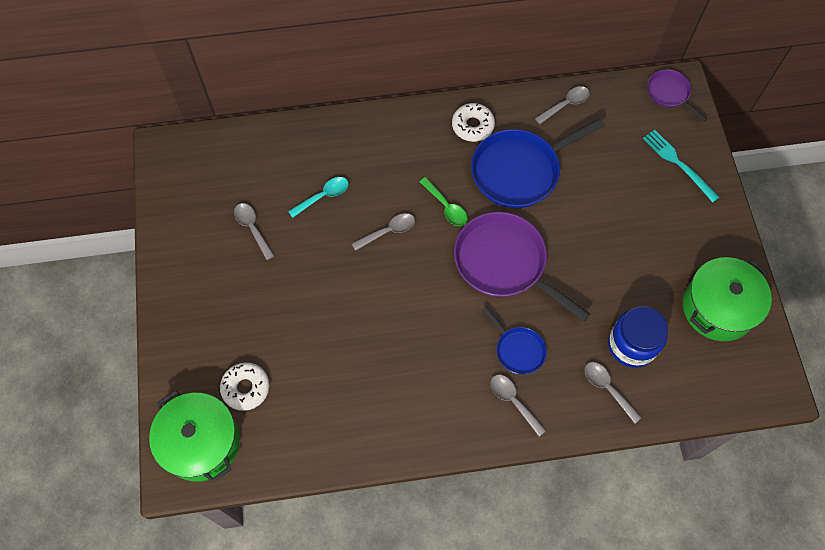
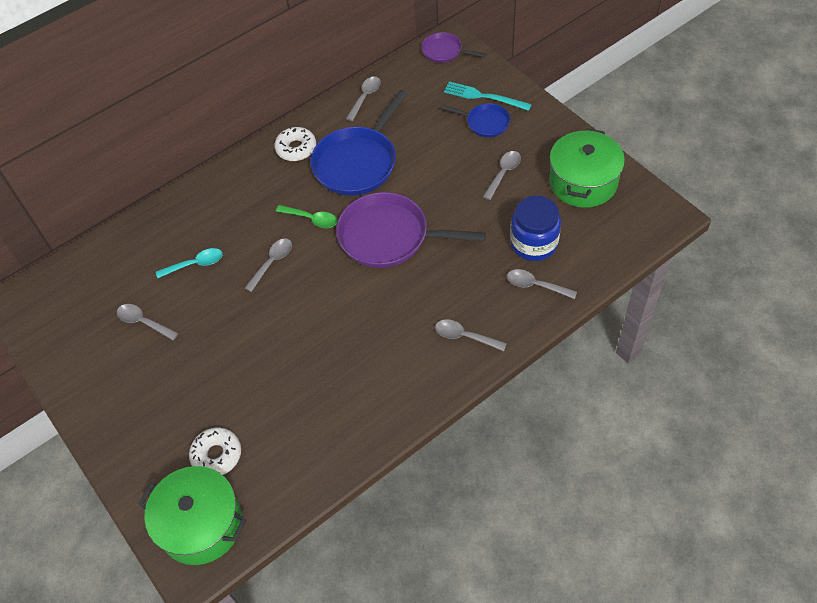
camera: 25 degrees left, 10 degrees down
(323, 196) = (195, 264): turquoise spoon -> turquoise spoon turned 45 degrees clockwise
(518, 350) = (443, 295): blue pan -> blue pan (485, 123)
(647, 256) = (503, 173): none -> grey spoon

